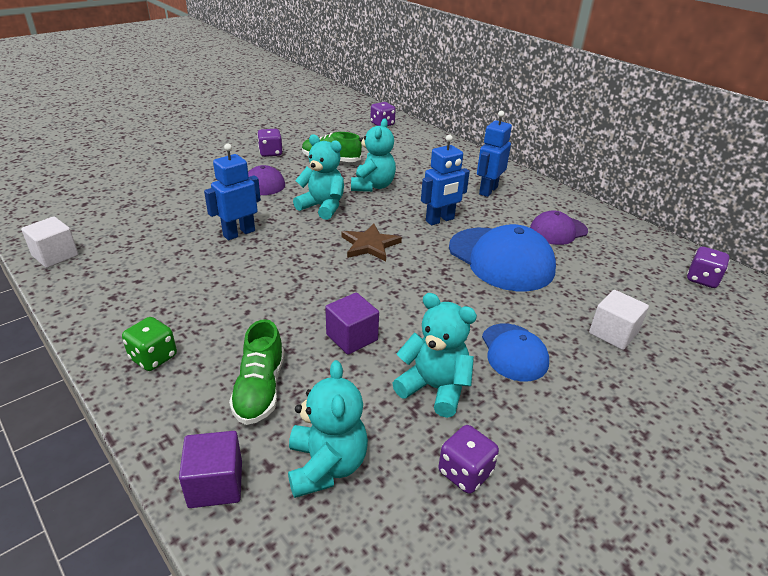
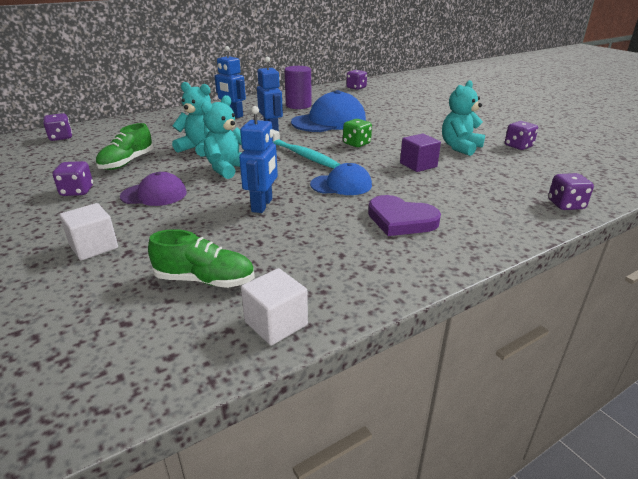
camera: 80 degrees left, 5 degrees down
(153, 357) = (458, 235): green dice -> green dice (356, 144)
(196, 317) = (401, 220): none -> purple heart
(215, 484) = (565, 205): purple cube -> purple dice
(239, 233) = (262, 205): blue robot -> blue robot turned 135 degrees counterclockwise
(260, 389) = (479, 193): green shoe -> green shoe (205, 280)
(326, 466) = (533, 175): turquoise teddy bear -> none
(369, 245) = (301, 154): brown star -> turquoise toothbrush
(514, 352) = (424, 128): blue cap -> blue cap (341, 185)
(558, 231) = (298, 105): purple cap -> purple cylinder
(613, 333) = (404, 108): white cube -> white cube (94, 247)

